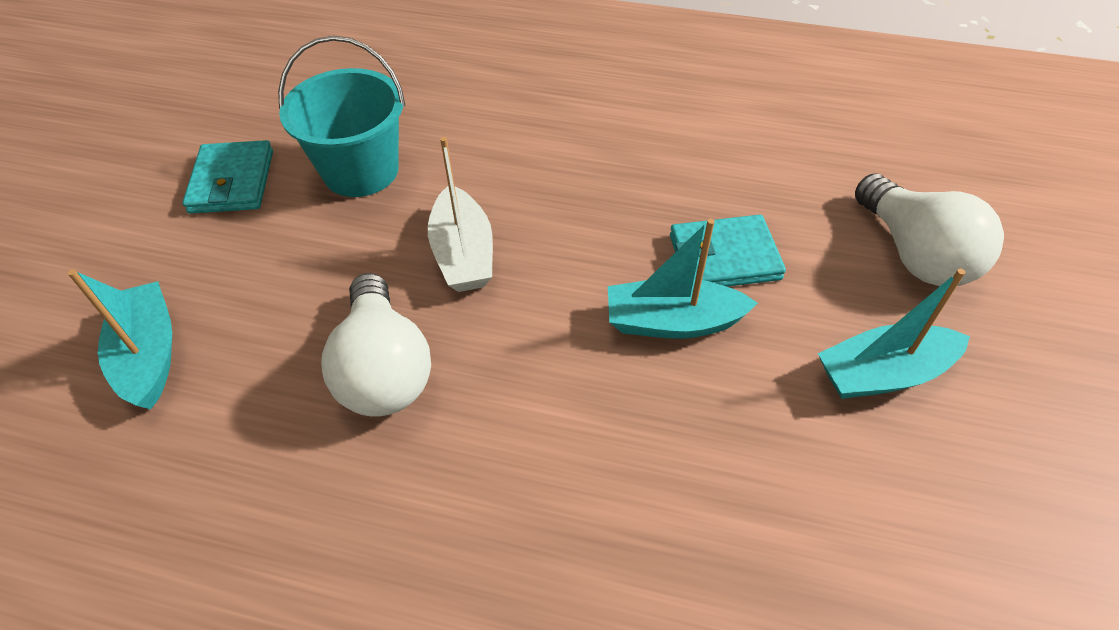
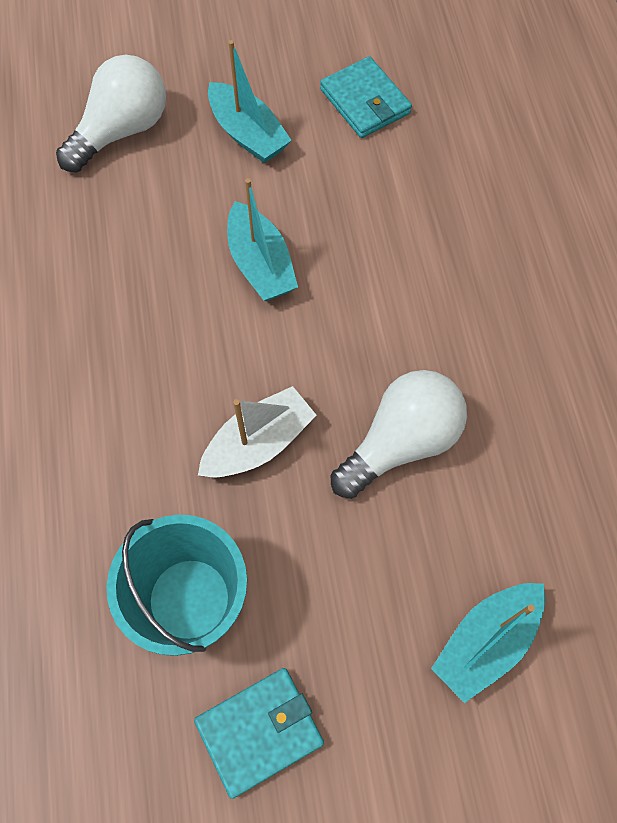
camera: 115 degrees left, 15 degrees up
(724, 257) = (177, 249): turquoise wallet -> turquoise wallet (365, 101)

